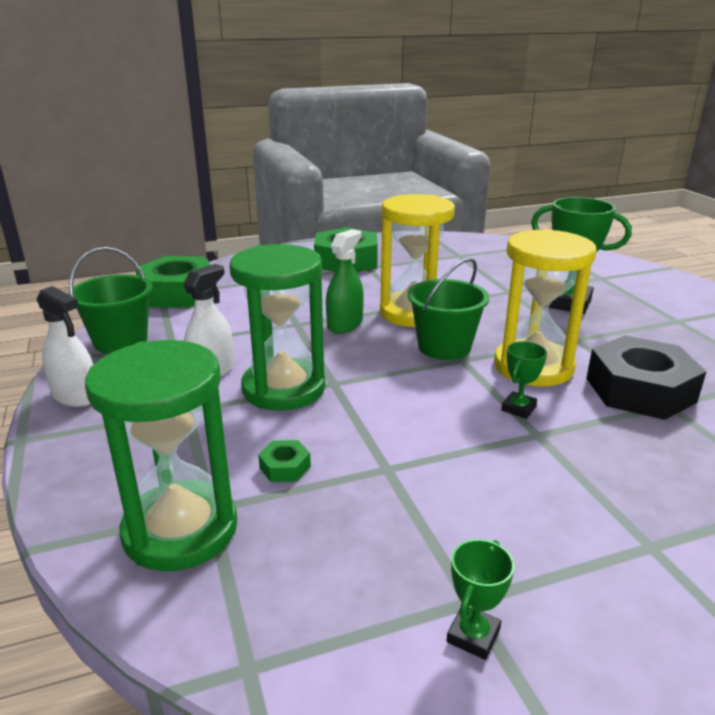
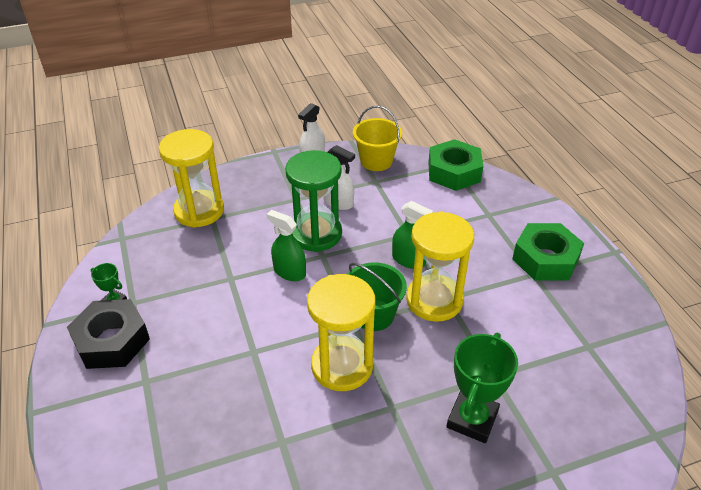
camera: 90 degrees right, 15 degrees up
(120, 341) = (376, 161): green bucket -> yellow bucket
(180, 530) = (199, 211): green hourglass -> yellow hourglass
(285, 467) = (238, 239): green nut -> none
(369, 409) = (289, 272): none -> green spray bottle
(518, 408) = (284, 346): green trophy -> none
(640, 390) = (303, 429): black nut -> black nut (111, 341)

